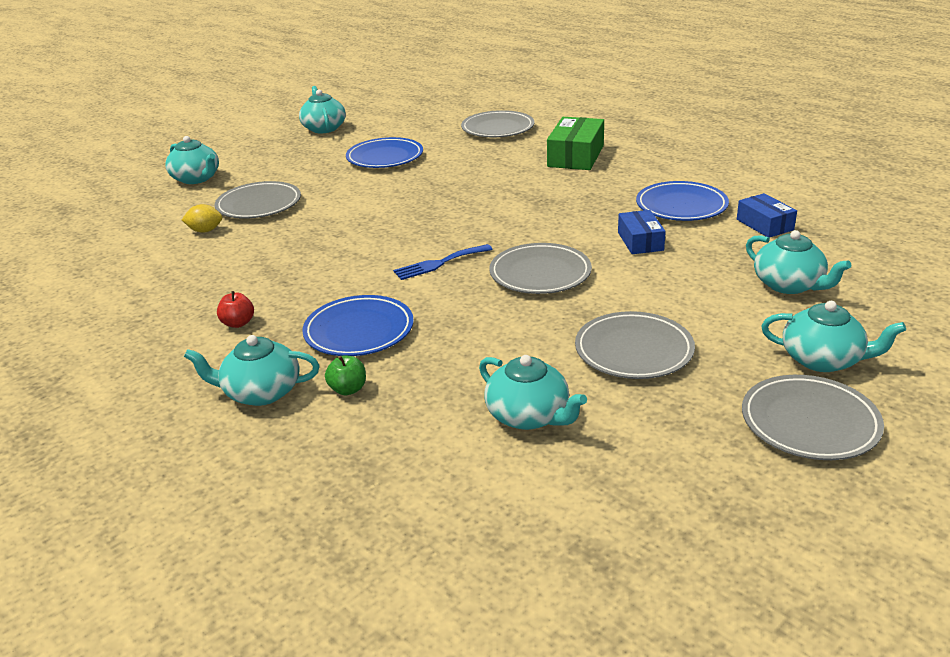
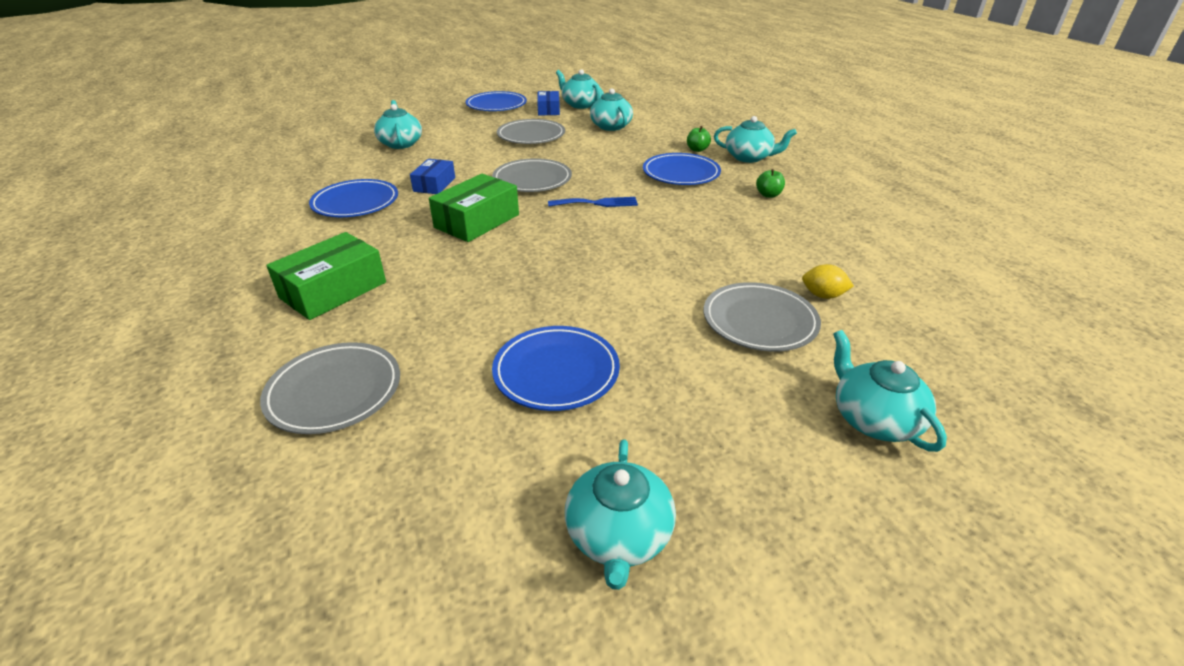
camera: 160 degrees left, 5 degrees up
(238, 323) = (768, 195): red apple -> green apple
(540, 218) = (477, 221): none -> green box
(764, 225) = (335, 175): blue box -> blue box (548, 110)
(809, 423) = (496, 105): grey plate -> blue plate
(823, 360) = (451, 117): turquoise teapot -> turquoise teapot (580, 104)

